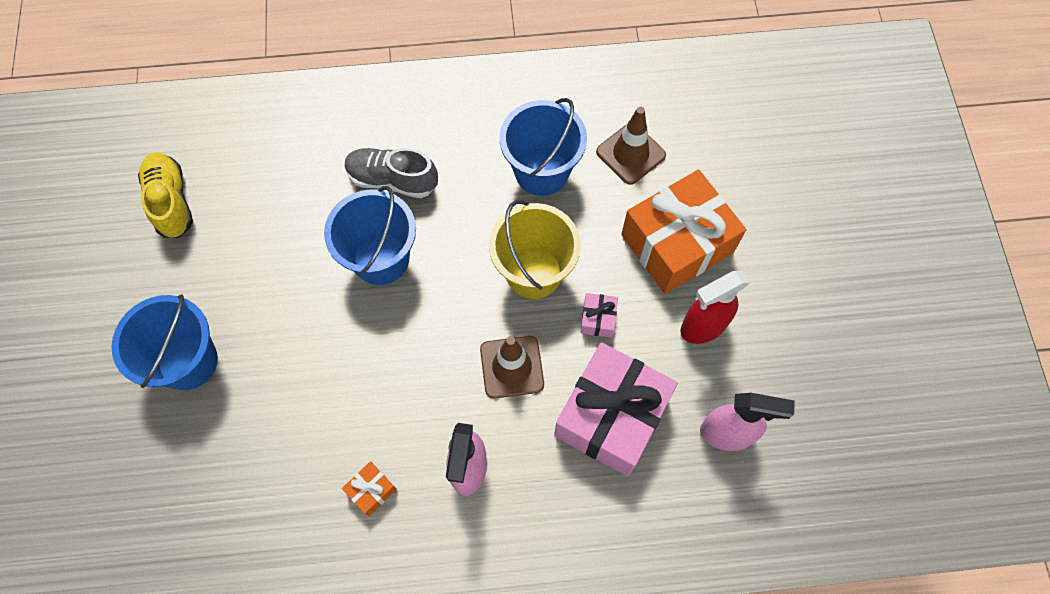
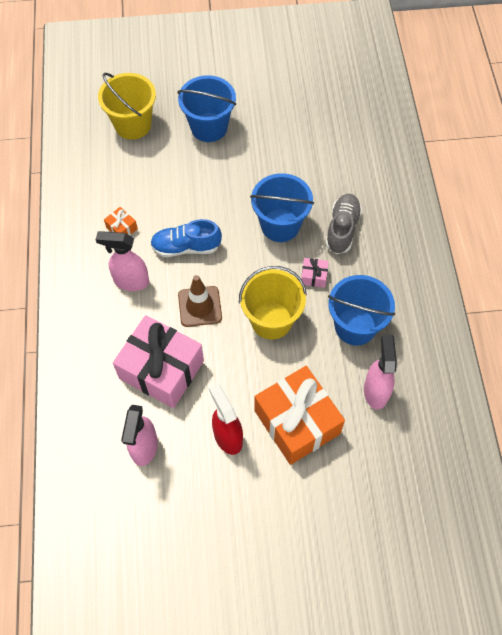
camera: 90 degrees right, 5 degrees down
(164, 486) = (133, 125): none -> yellow bucket
(171, 201) = (319, 106): yellow shoe -> none
(411, 389) = (186, 247): none -> blue shoe
(598, 319) = (234, 363): pink gift -> pink gift (314, 276)
(630, 153) = (375, 391): brown traffic cone -> pink spray bottle

